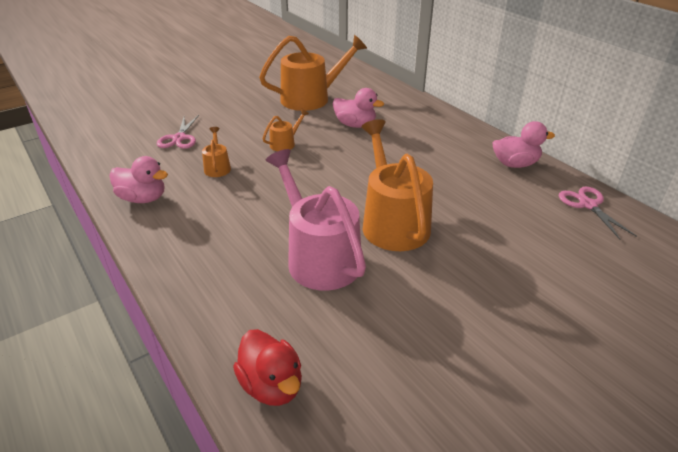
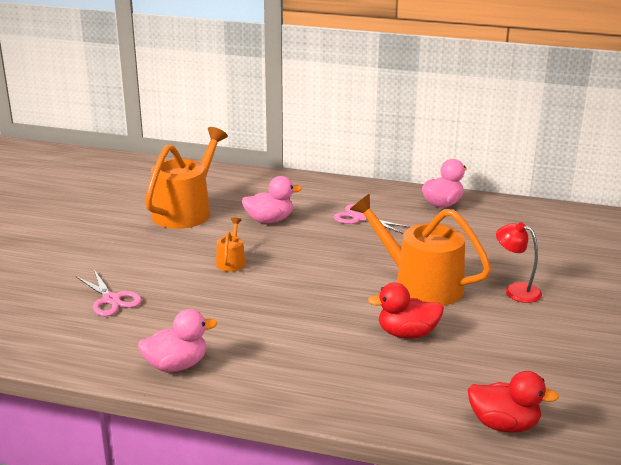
camera: 40 degrees left, 10 degrees down
(217, 167) = (202, 308): orange watering can -> none
(319, 257) = (407, 333): pink watering can -> red duck
(471, 268) = (516, 290): none -> red lamp
(588, 205) = (527, 214): pink scissors -> pink scissors (360, 218)

